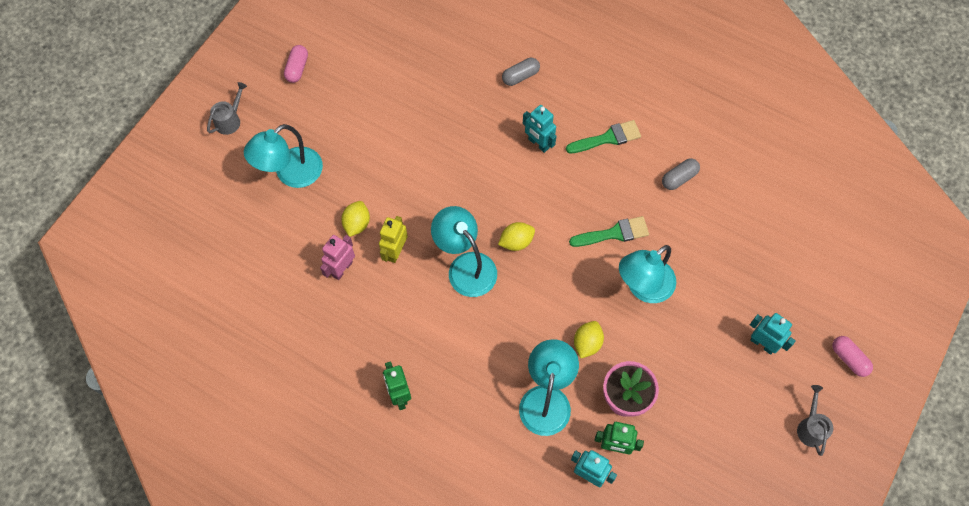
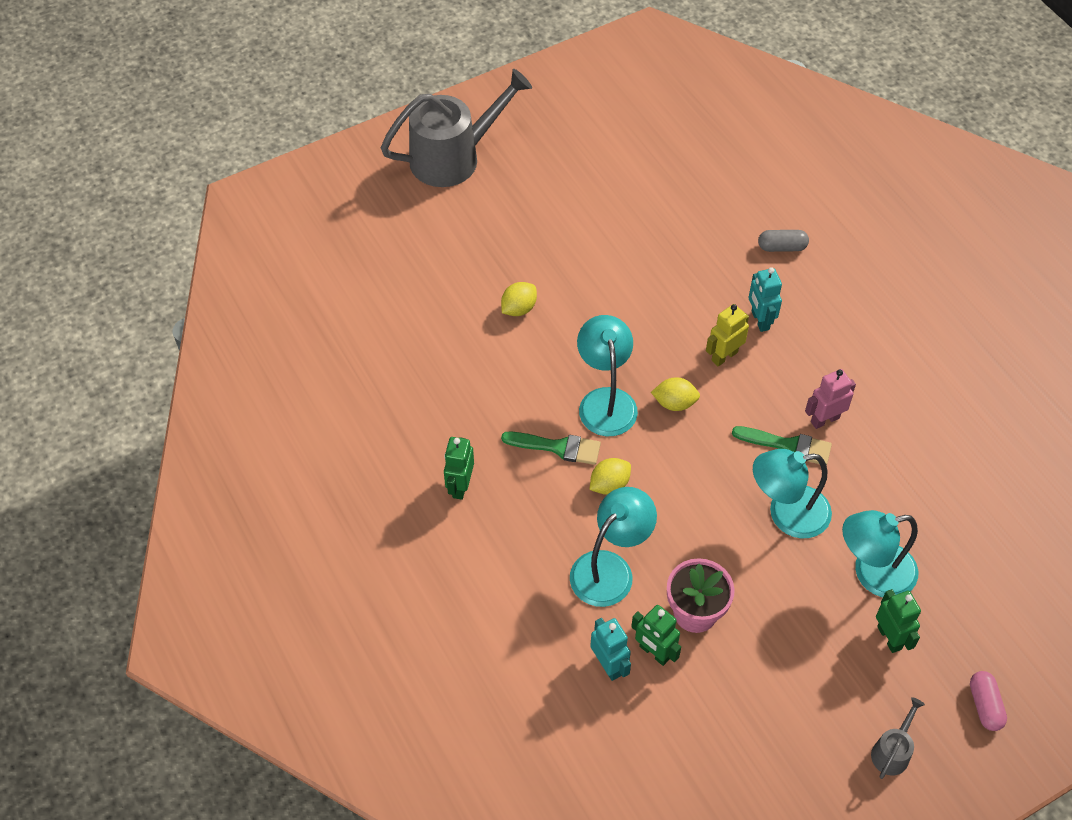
camera: 30 degrees right, 10 degrees down
(230, 120) = (454, 157): grey watering can -> grey watering can, size x2.33
(291, 174) = (482, 233): turquoise lamp -> turquoise lamp (872, 573)
(297, 68) = (550, 139): pink capsule -> none
(342, 269) = (477, 343): pink robot -> pink robot (824, 419)
(395, 251) = (541, 352): yellow robot -> yellow robot (724, 356)
(587, 343) = (688, 538): yellow lemon -> yellow lemon (609, 485)
(607, 138) = (841, 349): green brush -> green brush (558, 447)
(679, 178) = (898, 426): grey capsule -> none
(762, 344) = (889, 638): turquoise robot -> green robot

